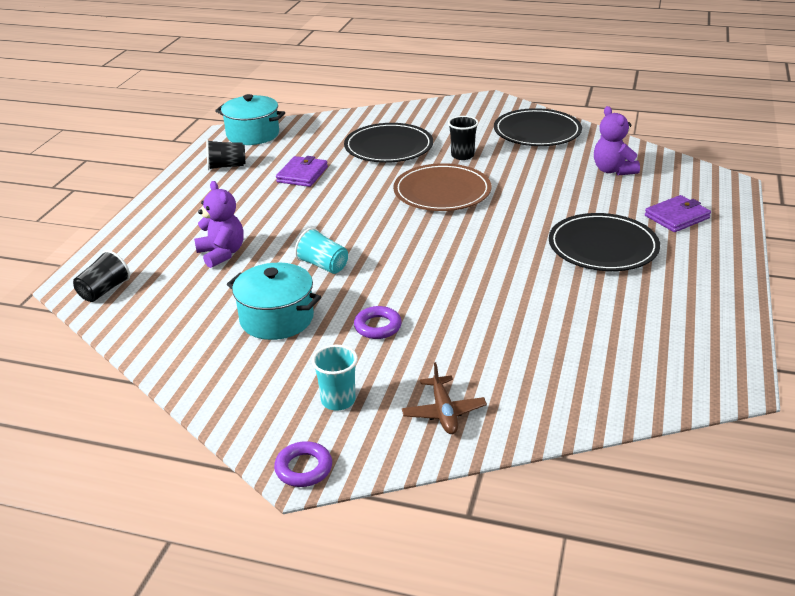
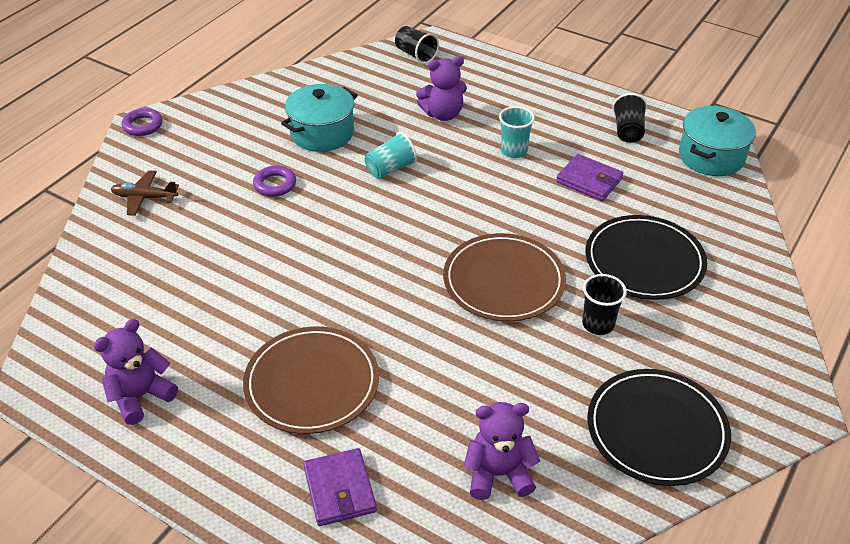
camera: 105 degrees right, 10 degrees up
(338, 400) = (198, 149): turquoise cup -> turquoise cup (514, 151)
(603, 247) = (312, 383): black plate -> brown plate
(687, 321) = (141, 396): none -> purple teddy bear

